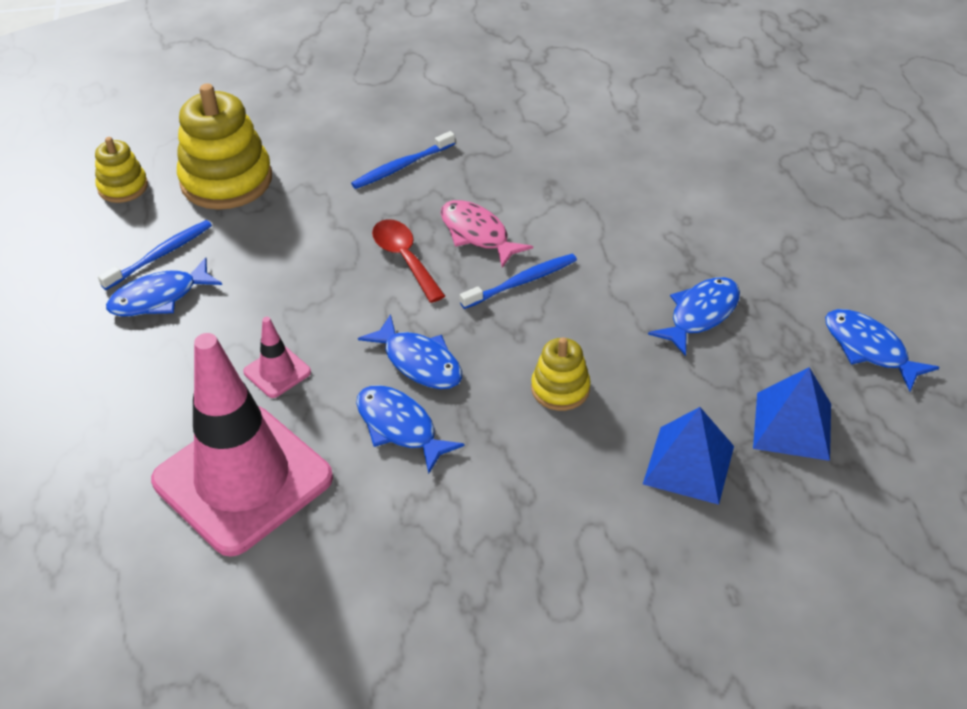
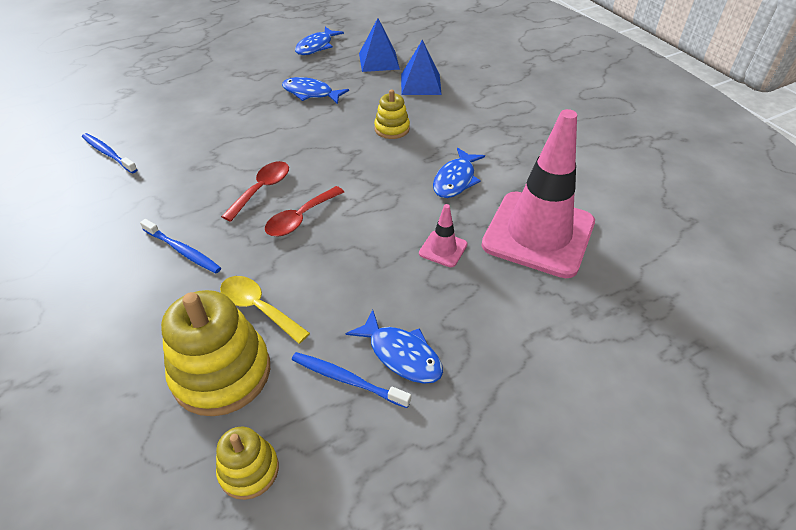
camera: 110 degrees left, 0 degrees up
(287, 210) = (258, 308): none -> yellow spoon
(419, 362) = (399, 185): blue fish -> none
(477, 234) = (262, 189): pink fish -> red spoon
(522, 282) = (306, 159): blue toothbrush -> blue toothbrush (108, 153)

